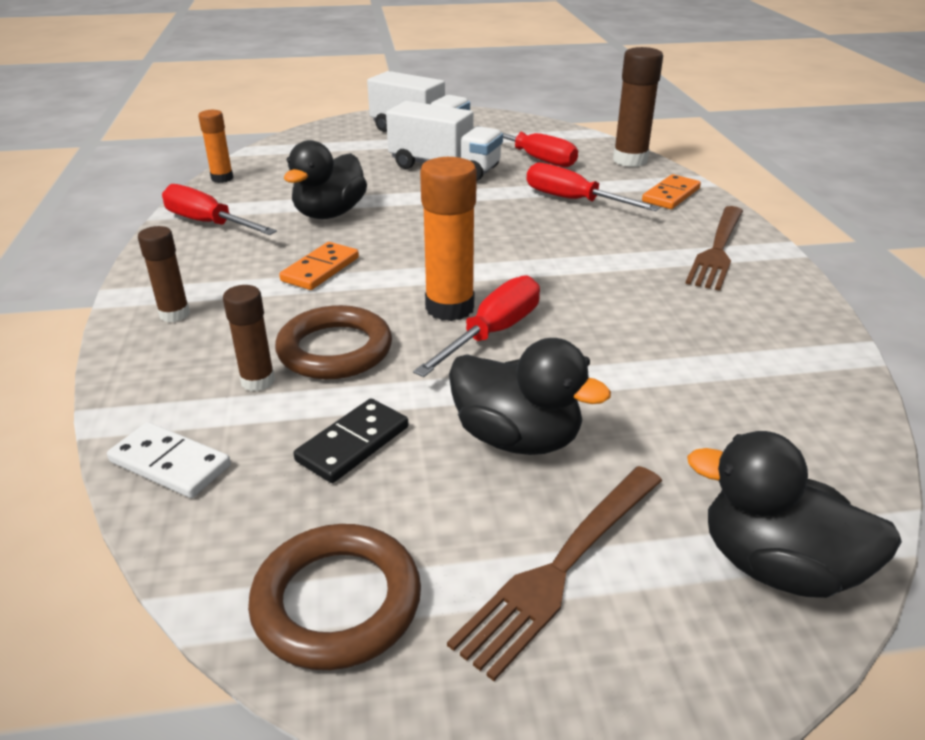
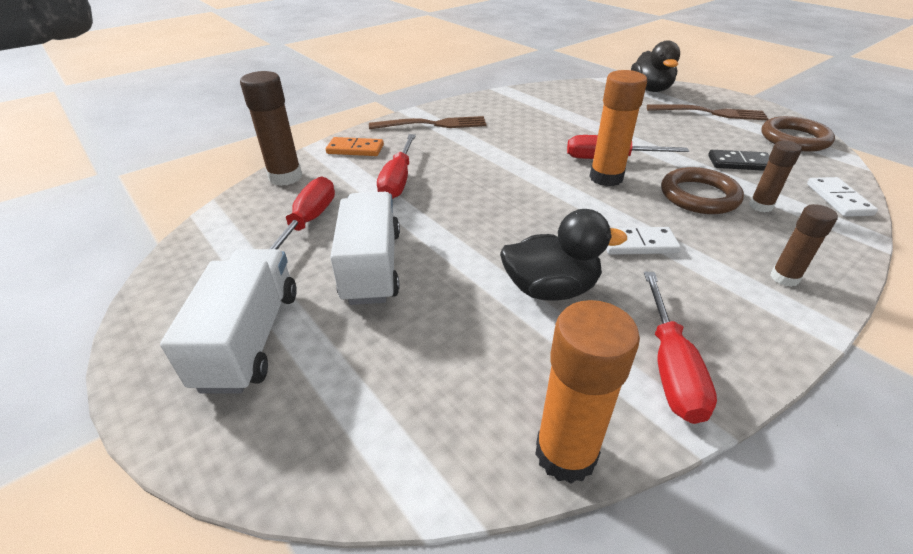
camera: 120 degrees left, 5 degrees up
(222, 178) = (565, 454): orange glue stick -> orange glue stick, size x1.67
(320, 269) = (638, 244): orange domino -> white domino
(517, 438) = (670, 133): black duck -> none

